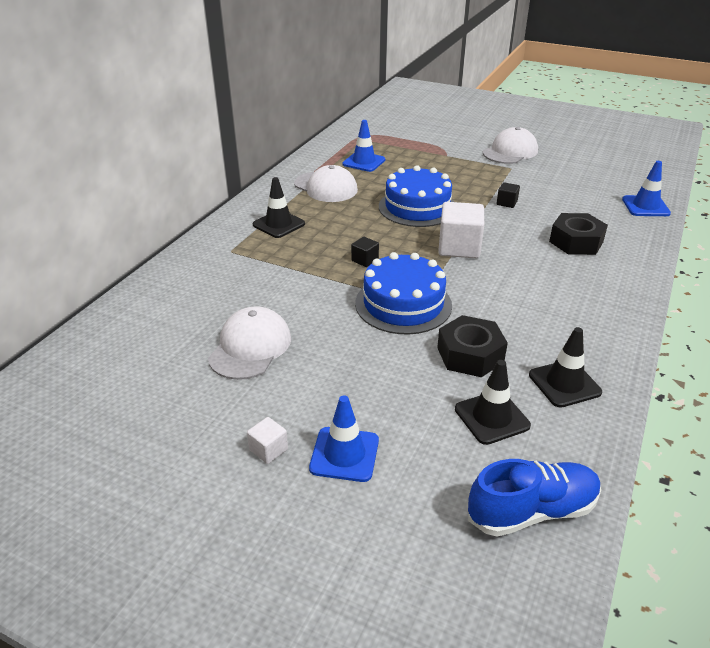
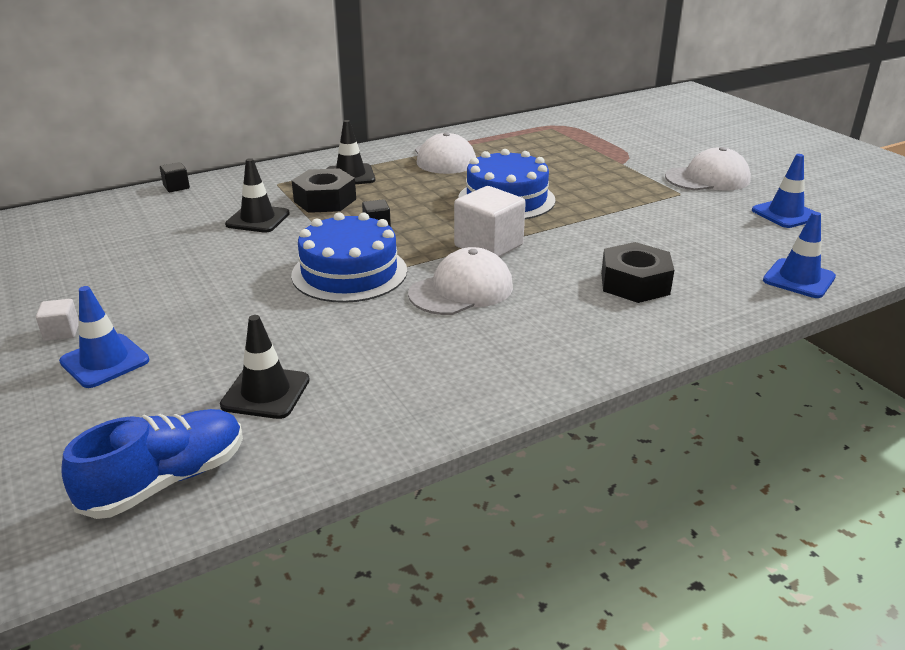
camera: 35 degrees right, 5 degrees down
(250, 347) = (171, 257): white cap -> white cap (461, 290)
(364, 162) = (519, 147): blue traffic cone -> blue traffic cone (785, 214)
(470, 355) = (337, 336): black nut -> black nut (325, 200)
(506, 203) = (615, 223): black cube -> black cube (176, 187)
(532, 511) = (167, 480): blue shoe -> blue shoe turned 60 degrees counterclockwise
(564, 383) = (385, 399): black traffic cone -> black traffic cone (258, 219)

